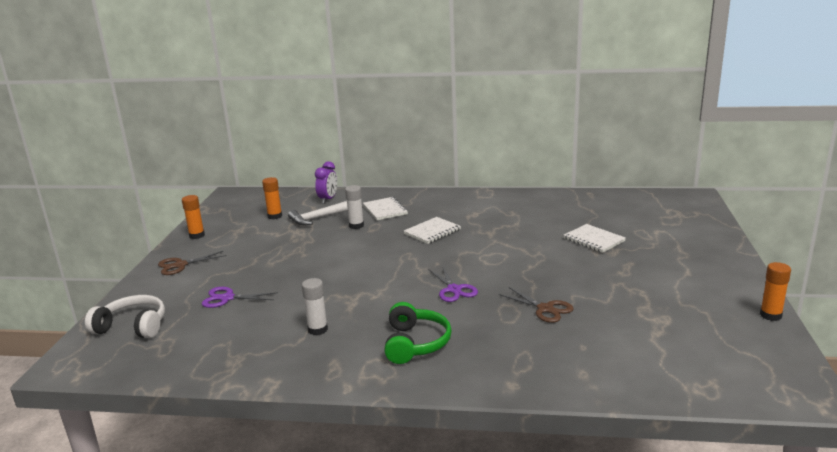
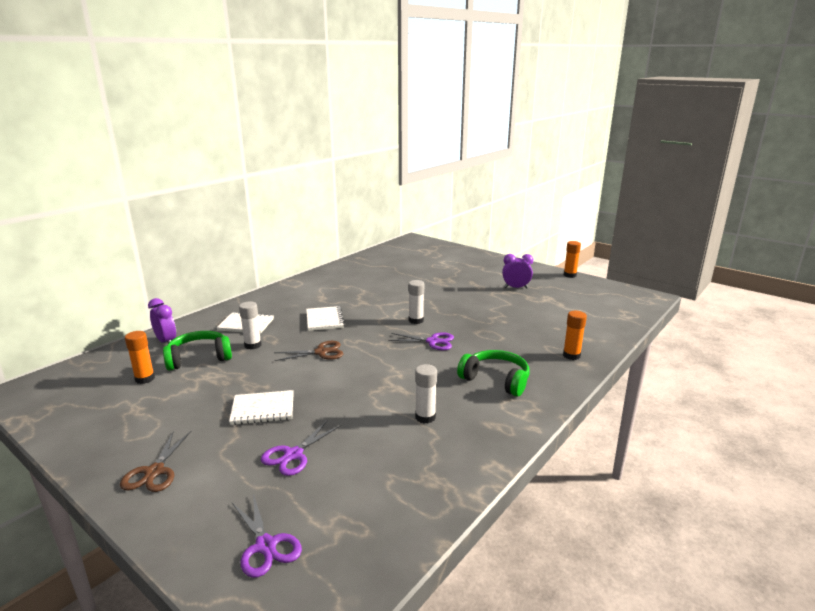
camera: 60 degrees left, 0 degrees up
(133, 326) = (266, 545): white headphones -> purple scissors
(197, 235) = (91, 441): orange glue stick -> orange glue stick (571, 355)
(318, 218) = (199, 358): white hammer -> green headphones
(487, 268) = (416, 320): none -> white glue stick
(545, 309) = (498, 322): brown scissors -> brown scissors (321, 352)
(594, 240) = (426, 279): white notebook -> white notebook (263, 409)
(658, 292) = (516, 288): none -> purple clock

